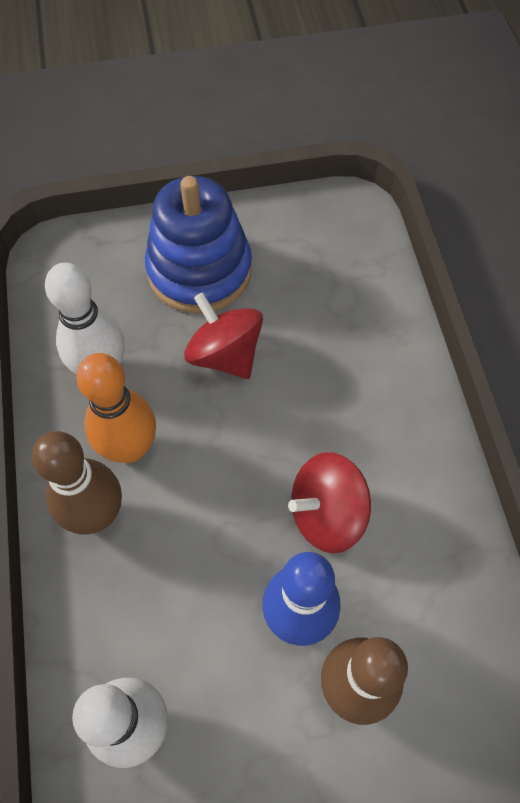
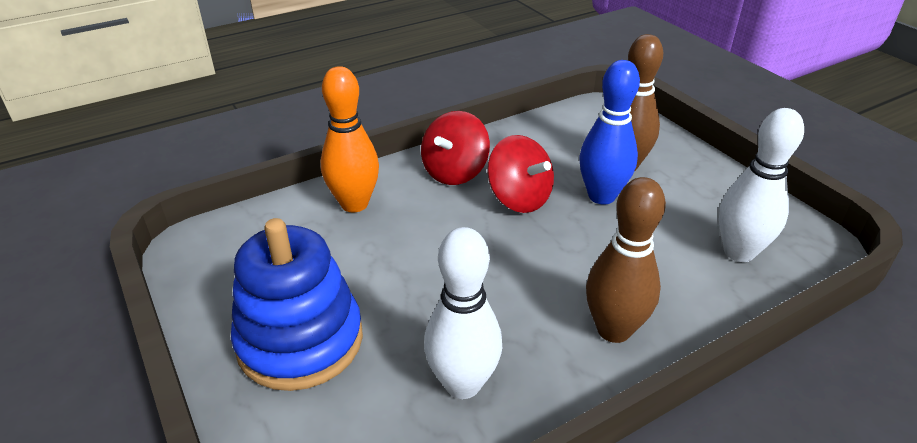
camera: 110 degrees left, 25 degrees down
(129, 448) = (536, 328): orange bowling pin -> orange bowling pin (354, 204)
(225, 354) = (402, 291): red spinning top -> red spinning top (455, 172)

